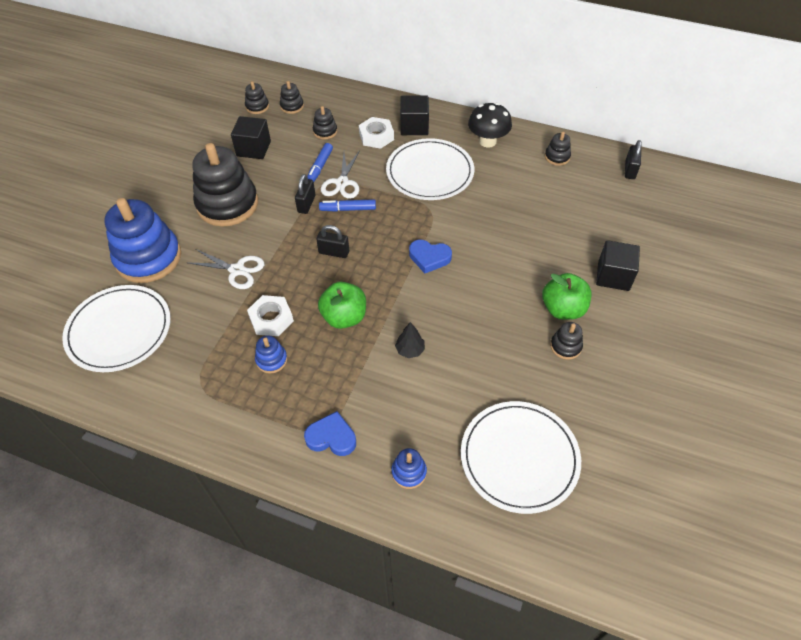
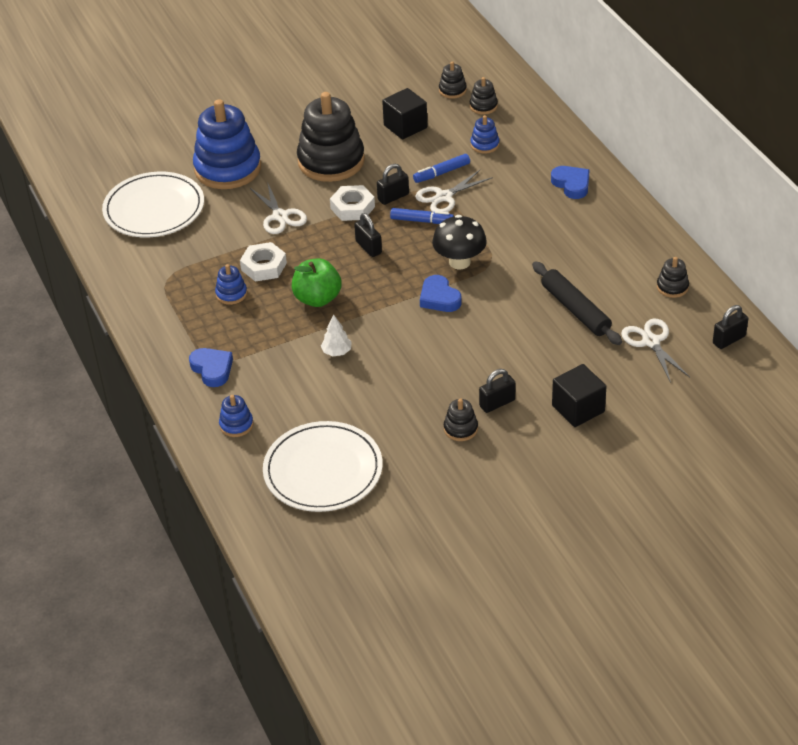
camera: 45 degrees right, 10 degrees down
(325, 131) = (484, 145): black stacking toy -> blue stacking toy
(348, 209) = (422, 221): blue marker -> blue marker turned 150 degrees clockwise
(376, 136) = (525, 174): white nut -> white nut (352, 207)
(410, 350) = (337, 352): black tree -> white tree
(414, 126) = (571, 184): black cube -> blue heart
(430, 172) = (532, 231): white plate -> none
(487, 141) = (624, 236): black mushroom -> black mushroom (459, 262)
(523, 208) = (575, 310): none -> black rolling pin
(563, 309) = (497, 403): green apple -> black padlock
(592, 200) = (651, 342): none -> white scissors

